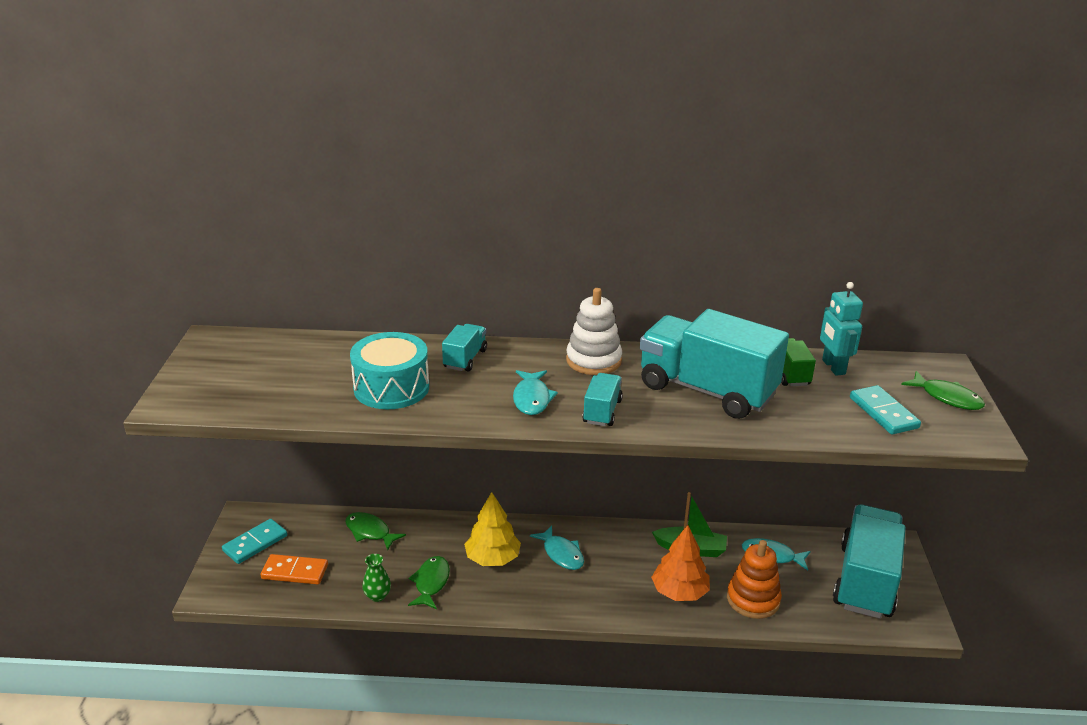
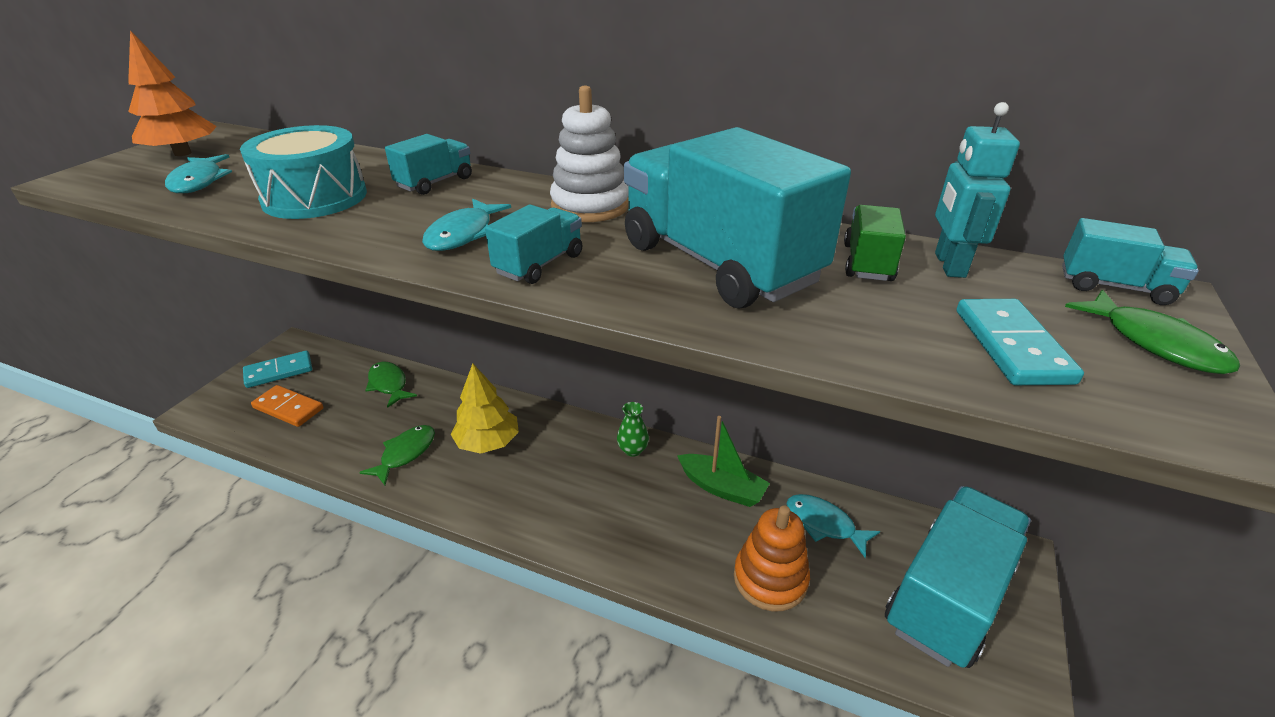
camera: 20 degrees right, 5 degrees up
(377, 596) = (342, 454): green vase -> green vase (633, 450)
(561, 554) = (565, 456): turquoise fish -> turquoise fish (199, 182)
(679, 592) = (677, 541): orange tree -> orange tree (183, 153)
(920, 366) = (1114, 287): none -> turquoise truck

